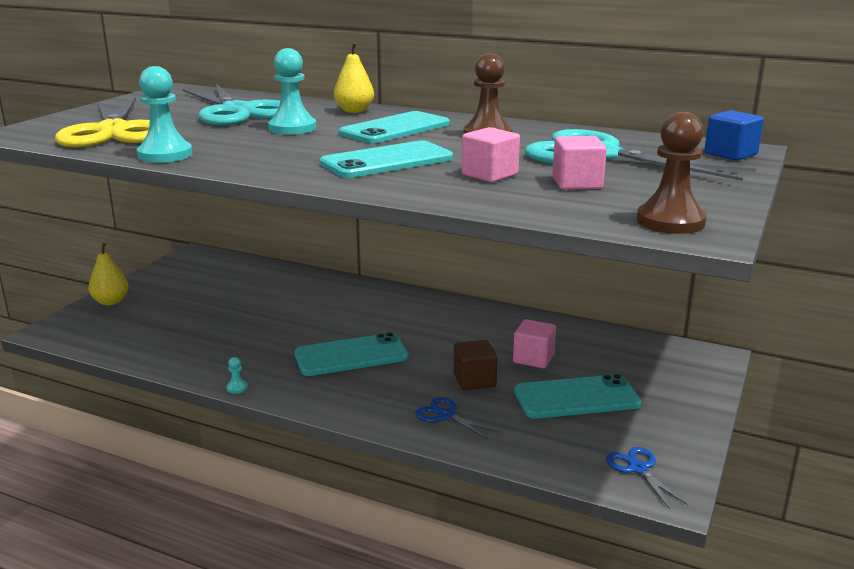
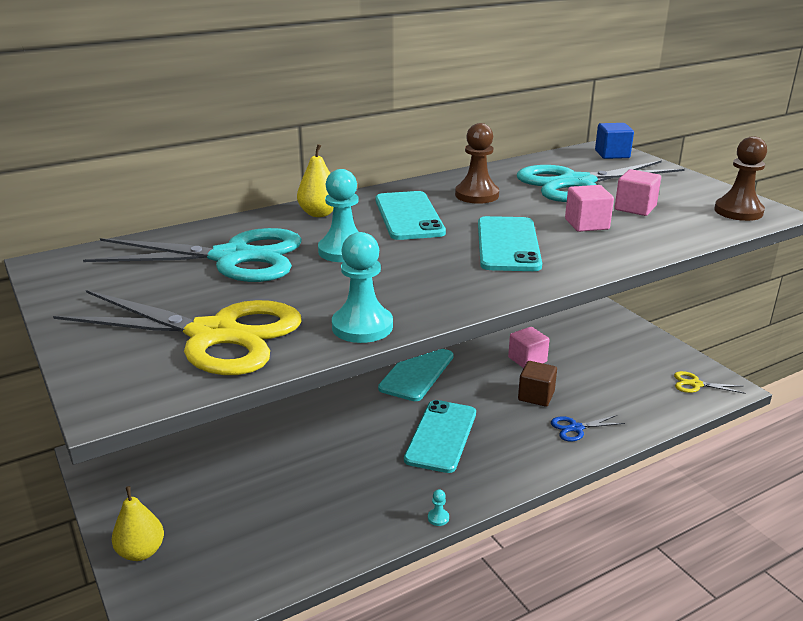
camera: 55 degrees left, 5 degrees up
(576, 398) = (596, 367): turquoise phone -> turquoise phone (417, 372)
(638, 469) = (695, 384): blue scissors -> yellow scissors

